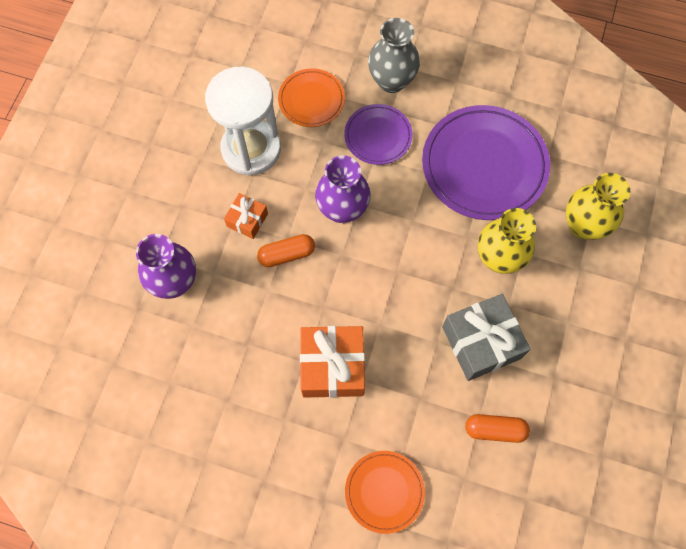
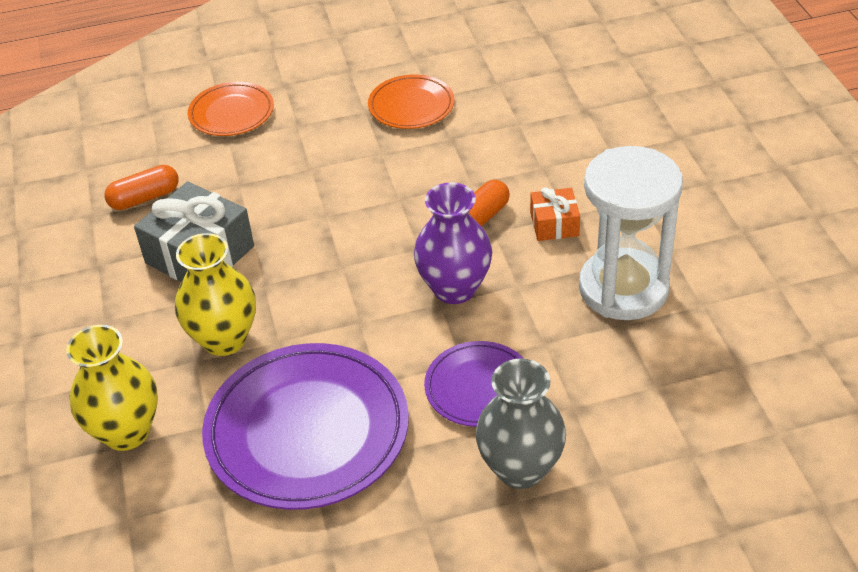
camera: 150 degrees right, 25 degrees down
(174, 282) = (573, 143): purple vase -> none
(311, 100) = (606, 381): orange plate -> orange plate (411, 106)
(332, 366) = (350, 163): orange gift -> none

